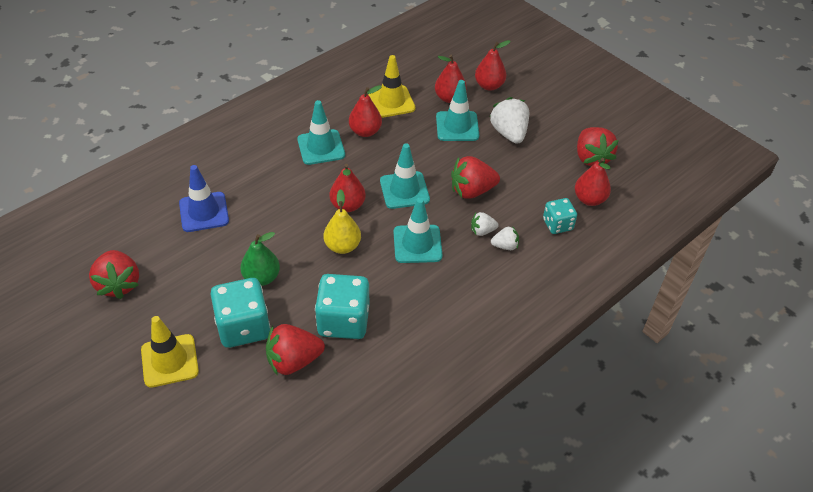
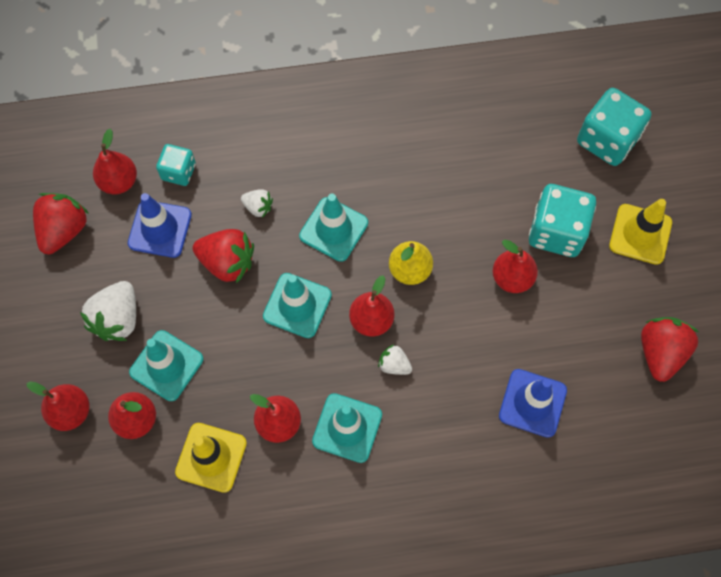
camera: 145 degrees left, 20 degrees up
(262, 278) = (512, 278): green pear -> red pear
(293, 361) = (528, 172): red strawberry -> none
(343, 321) = (460, 186): turquoise dice -> turquoise dice (607, 140)
(505, 246) = (250, 178): white strawberry -> white strawberry (394, 365)
(534, 187) = (160, 229): none -> blue traffic cone

